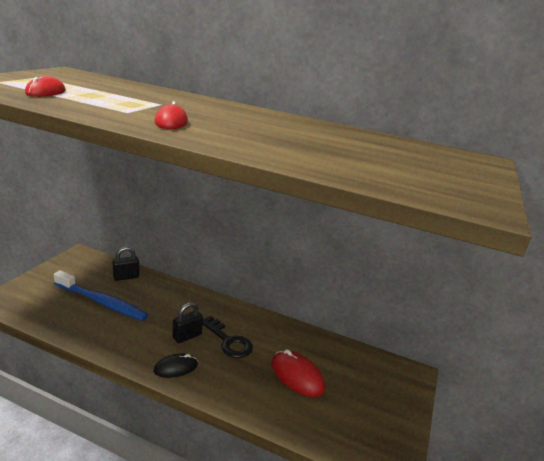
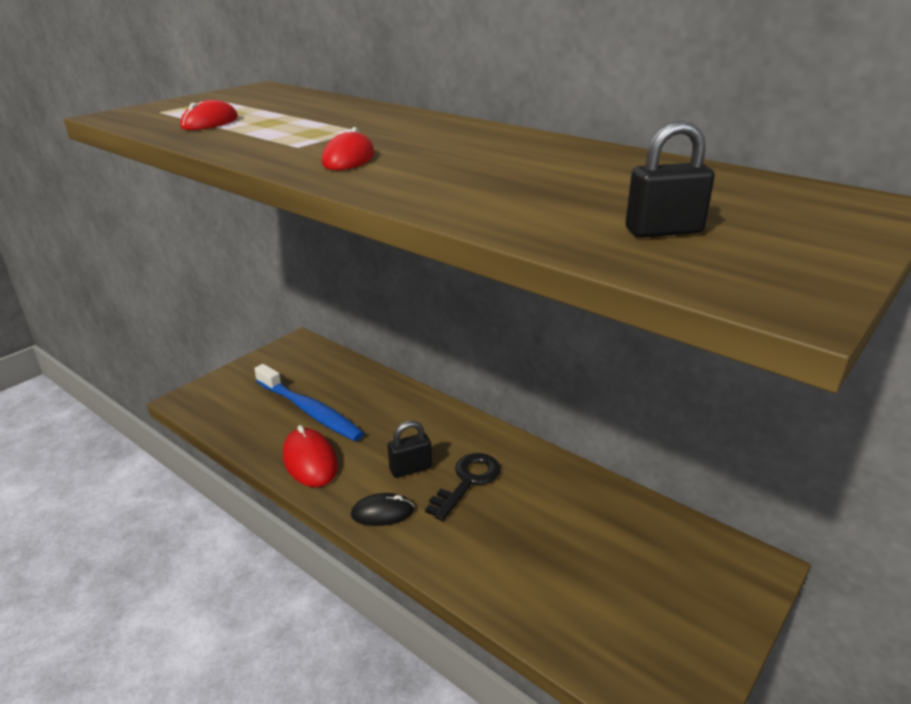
camera: 20 degrees right, 5 degrees up
(126, 277) = (350, 377): black padlock -> black padlock (663, 231)
(228, 341) = (467, 482): black key -> black key turned 120 degrees counterclockwise
(297, 376) = (558, 546): red mouse -> red mouse (310, 461)

